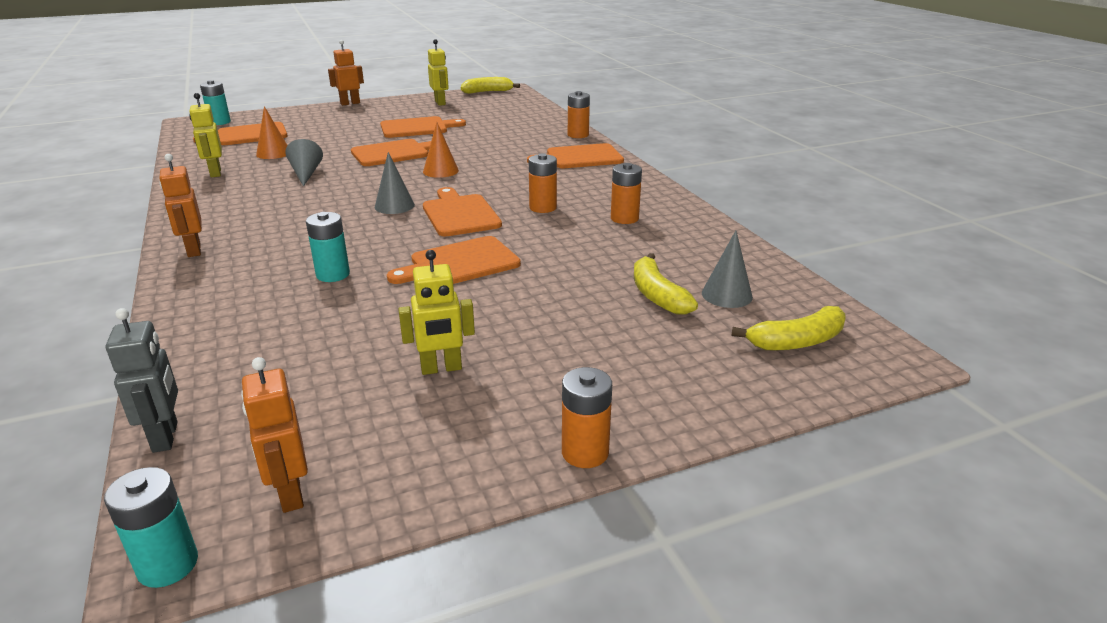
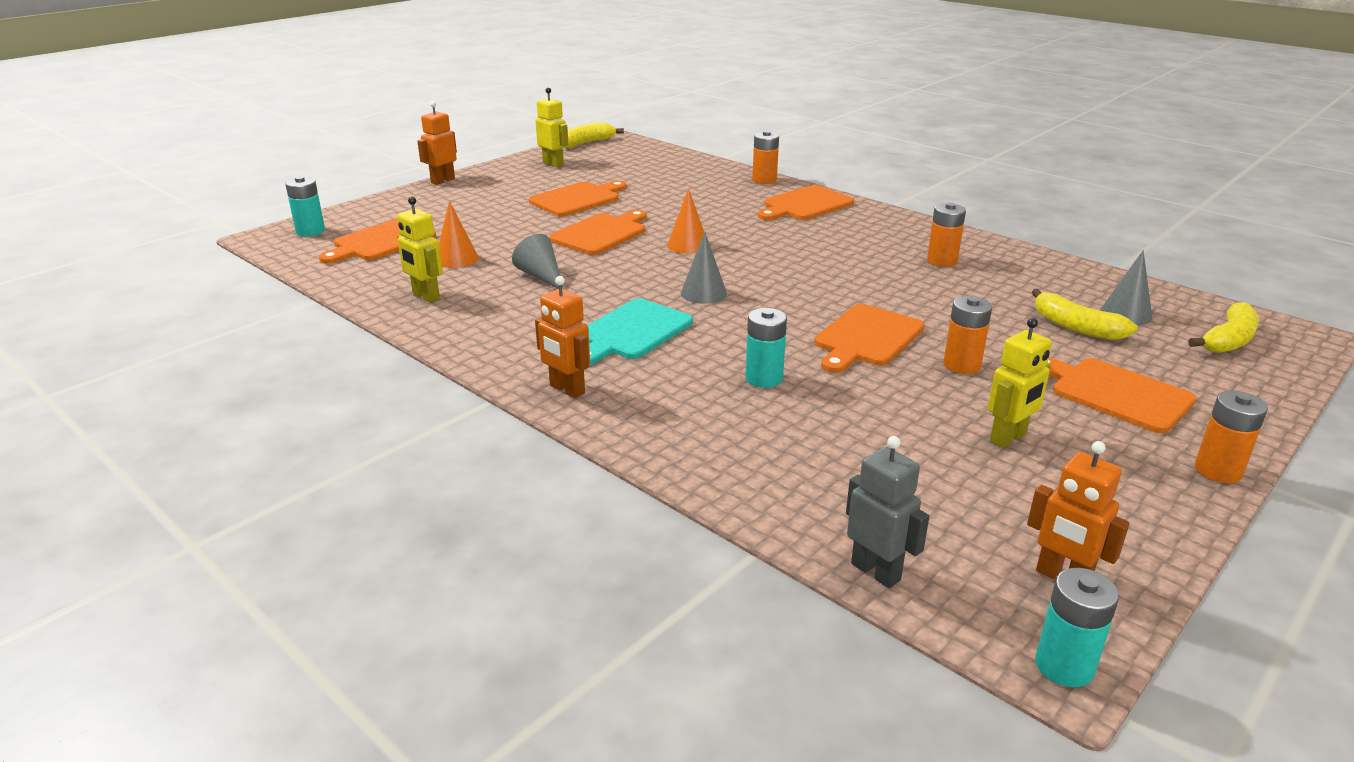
camera: 25 degrees left, 0 degrees up
(300, 222) = (631, 332): none -> turquoise cutting board
(460, 214) = (785, 288): orange cutting board -> orange cutting board (1115, 393)
(543, 208) = (853, 265): orange battery -> orange battery (961, 365)

